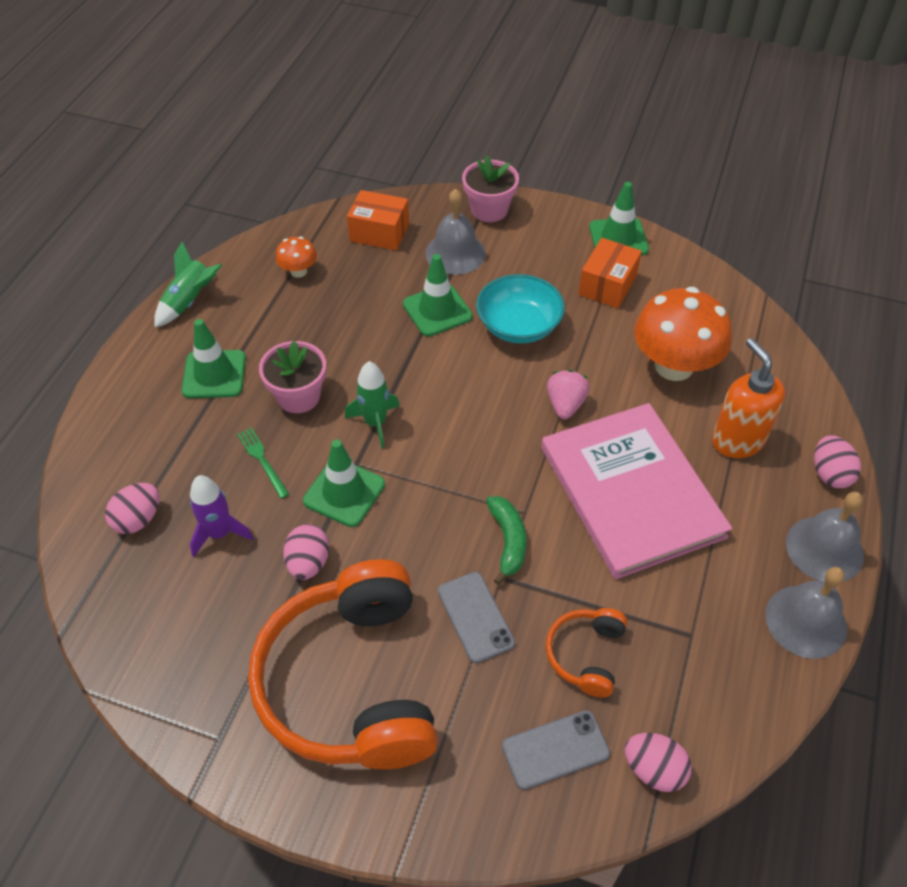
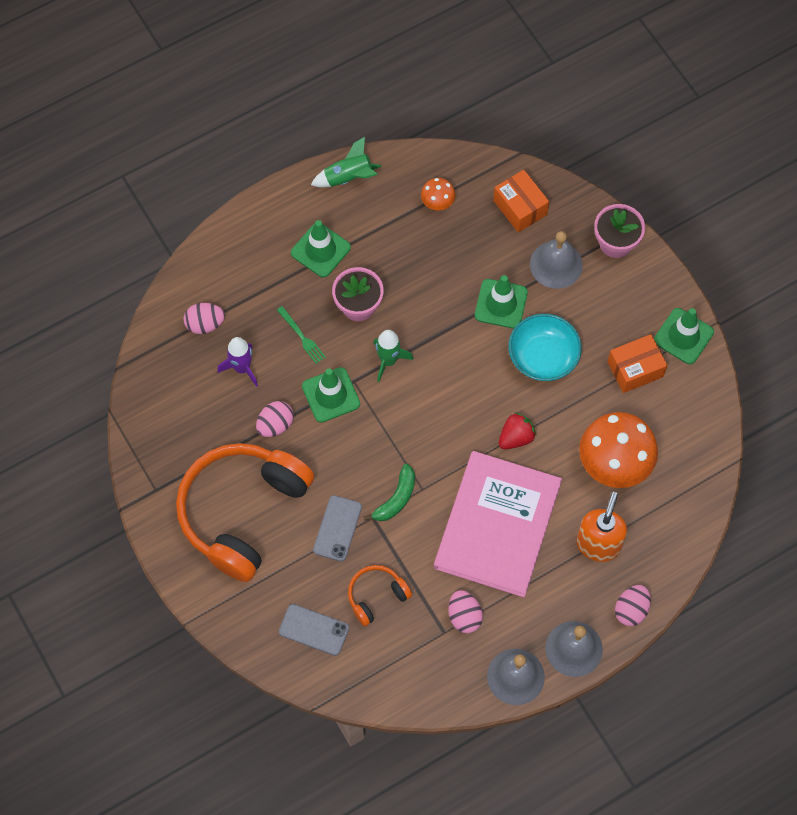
camera: 40 degrees right, 15 degrees up
(262, 460) = (302, 337): green fork -> green fork turned 135 degrees clockwise
(565, 405) = (516, 437): pink strawberry -> red strawberry
(654, 769) = (353, 679): pink egg -> pink egg (464, 616)

